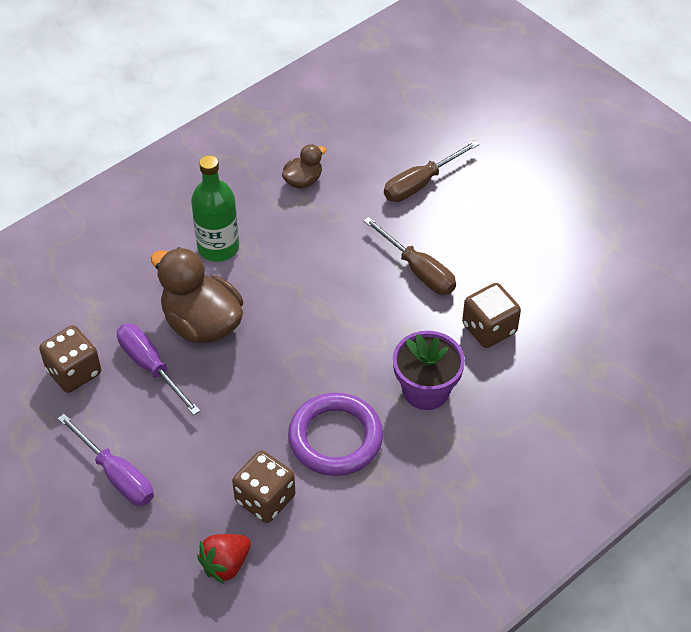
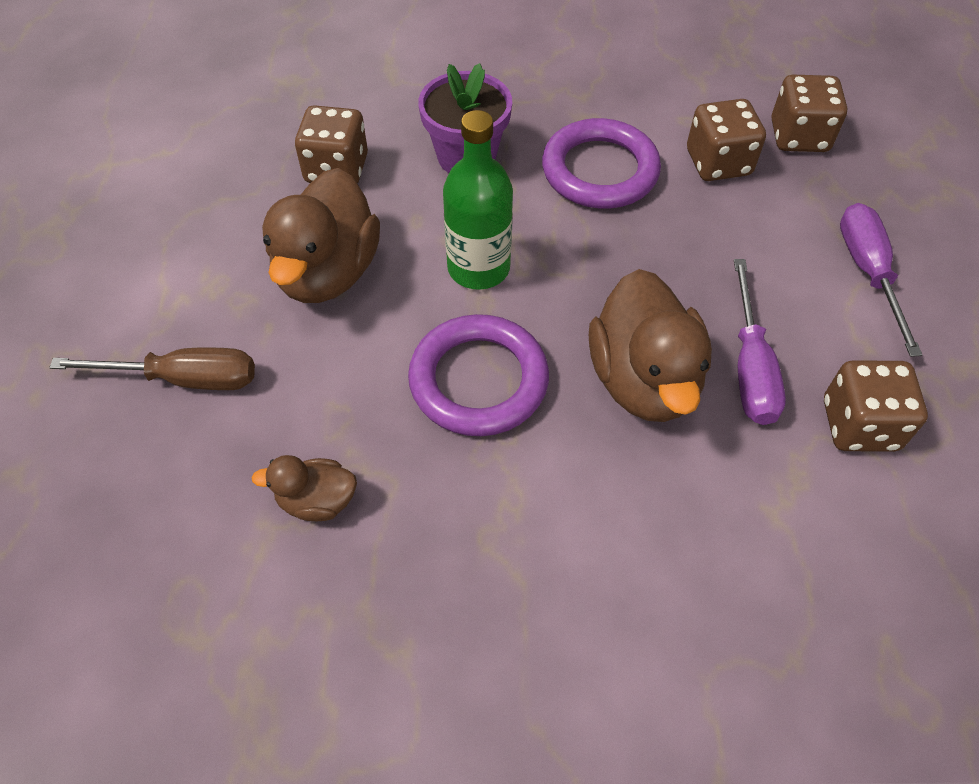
camera: 140 degrees left, 5 degrees up
(218, 247) = (533, 477): green bottle -> green bottle (478, 268)
(226, 564) = (799, 136): red strawberry -> brown dice
(284, 270) = (478, 380): none -> purple ring
(418, 270) = (328, 272): brown screwdriver -> brown duck

